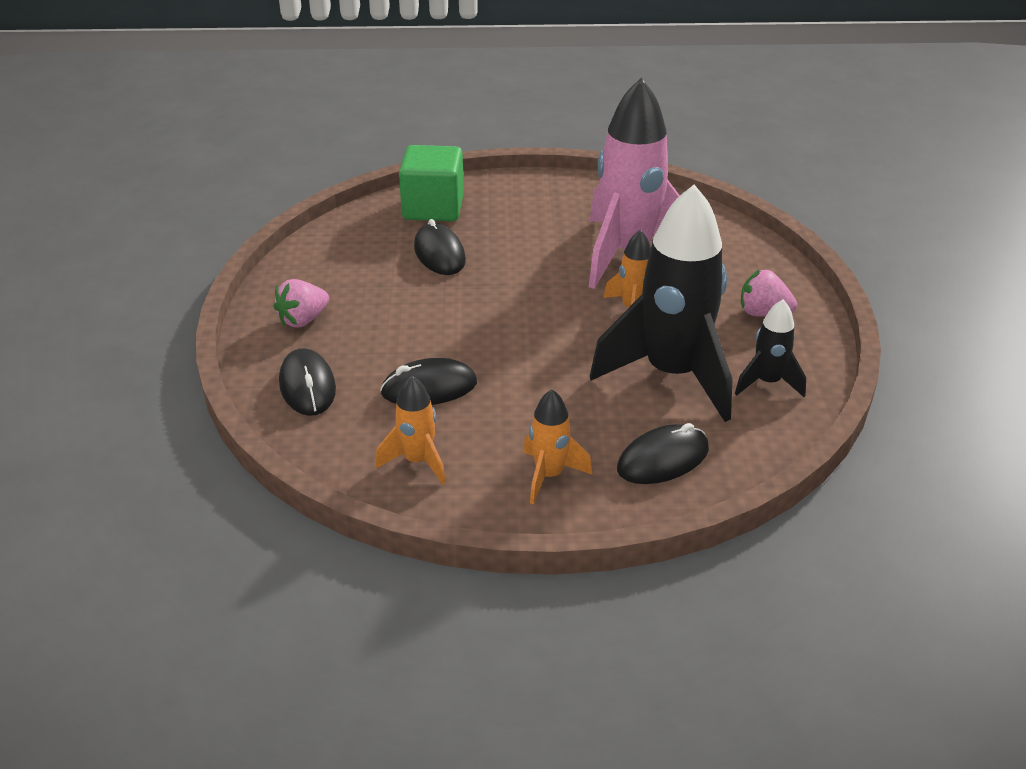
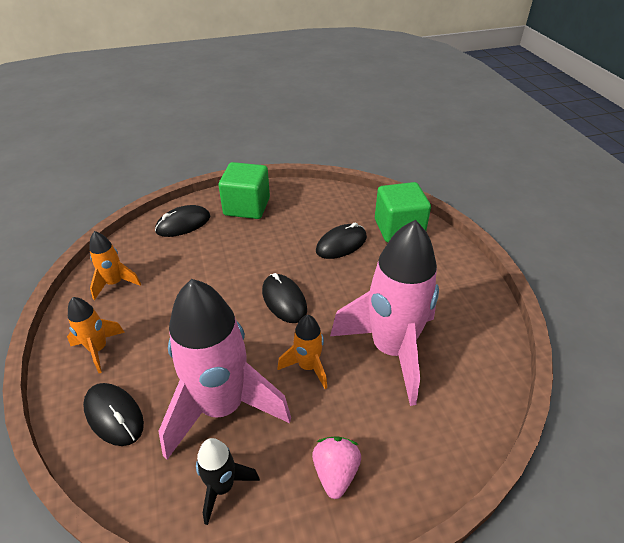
camera: 75 degrees right, 5 degrees up
(303, 320) = (247, 207): pink strawberry -> green cube
(429, 388) = (187, 272): black mouse -> black mouse (284, 300)
(672, 375) = (222, 407): black rocket -> pink rocket

